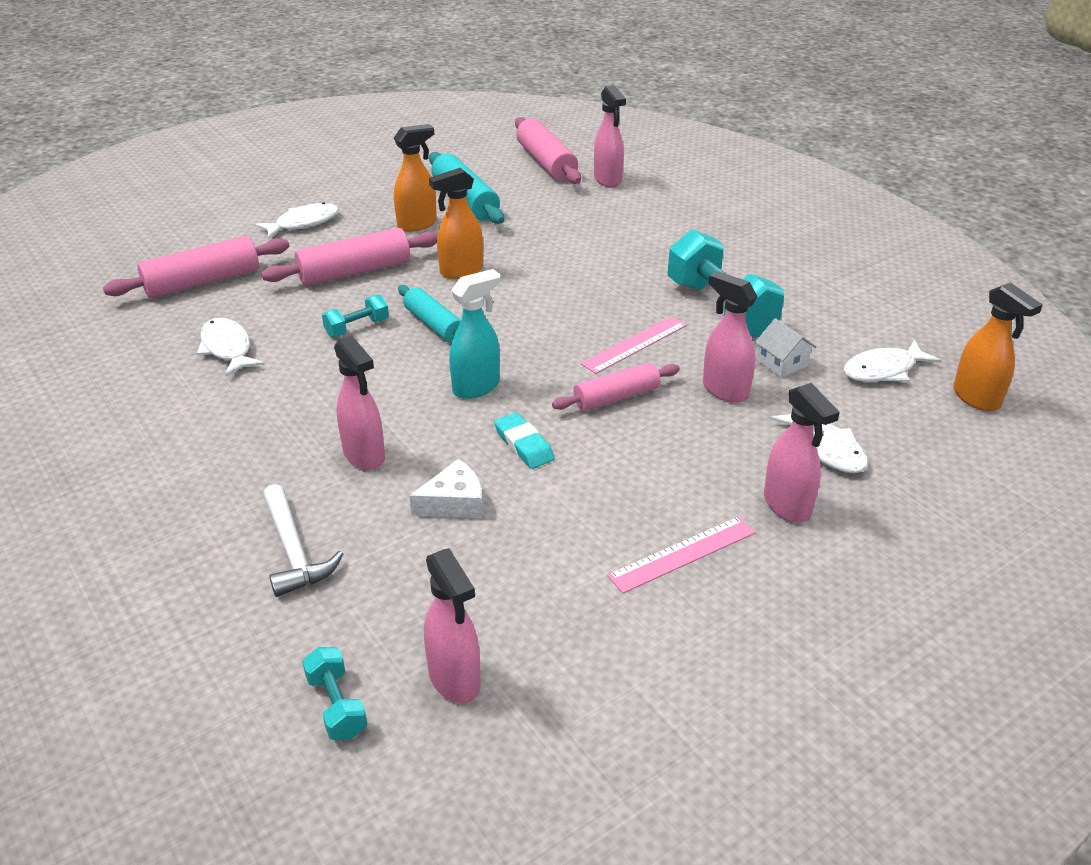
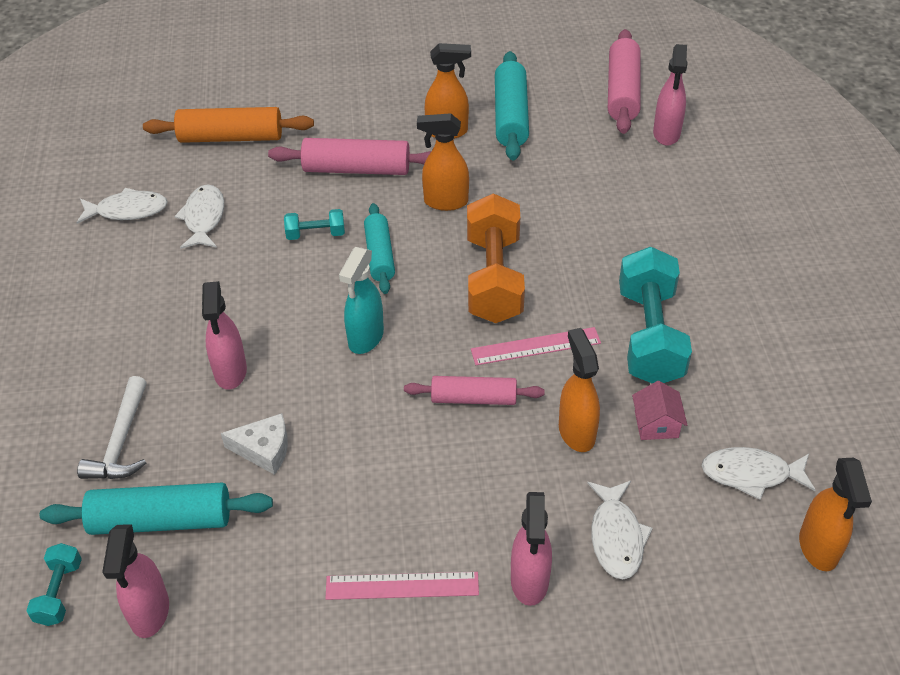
camera: 30 degrees right, 10 degrees up
(202, 282) = (231, 137): pink rolling pin -> orange rolling pin
(303, 223) = (352, 97): white fish -> white fish (128, 210)
(397, 599) = (161, 520): none -> turquoise rolling pin
(477, 387) = (365, 338): turquoise spray bottle -> turquoise spray bottle turned 120 degrees clockwise
(523, 445) = (359, 415): turquoise eraser -> none
(554, 310) = (494, 278): none -> orange dumbbell
(724, 390) = (576, 432): pink spray bottle -> orange spray bottle
(782, 363) = (656, 424): white house -> pink house

